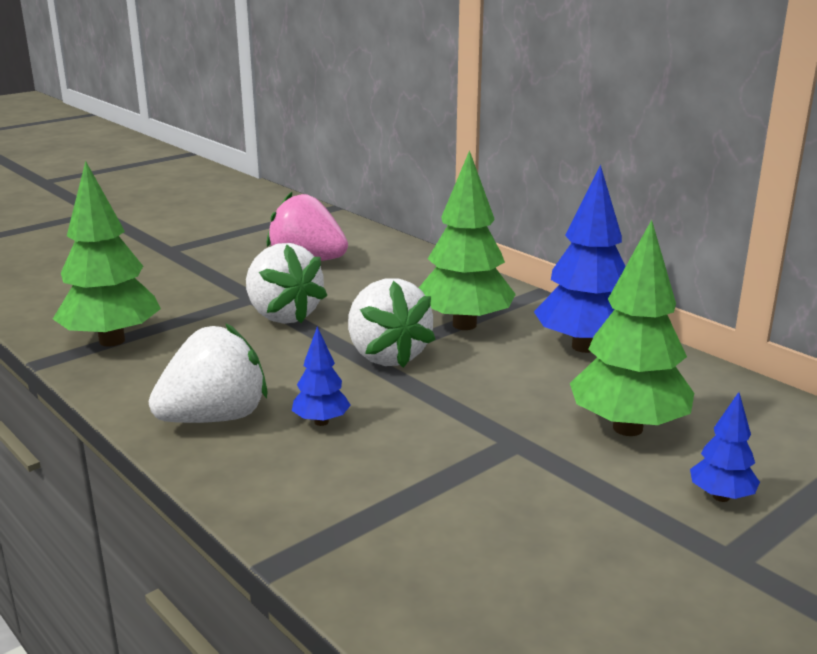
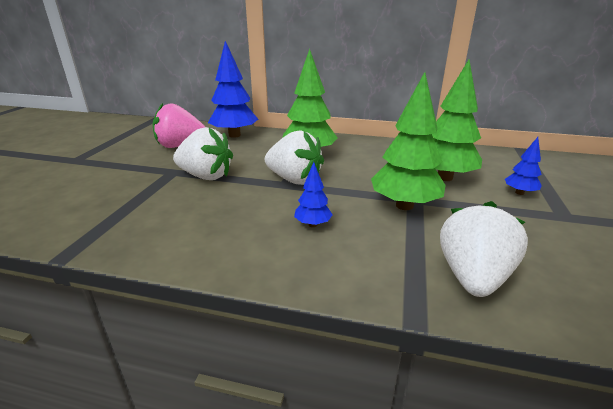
camera: 35 degrees left, 5 degrees up
(112, 341) = (105, 224): green tree -> green tree (404, 205)
(215, 418) = (248, 246): white strawberry -> white strawberry (473, 277)
(584, 347) = (374, 150): blue tree -> blue tree (234, 135)

